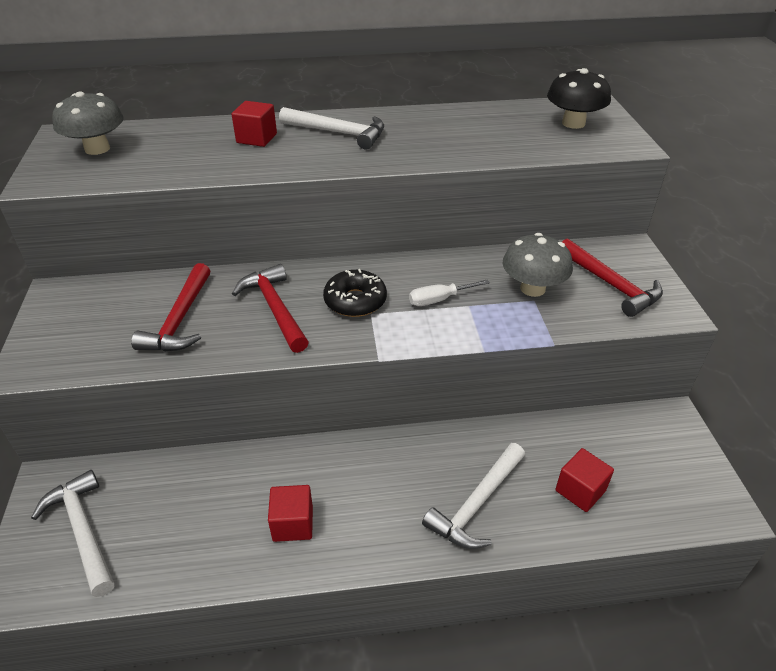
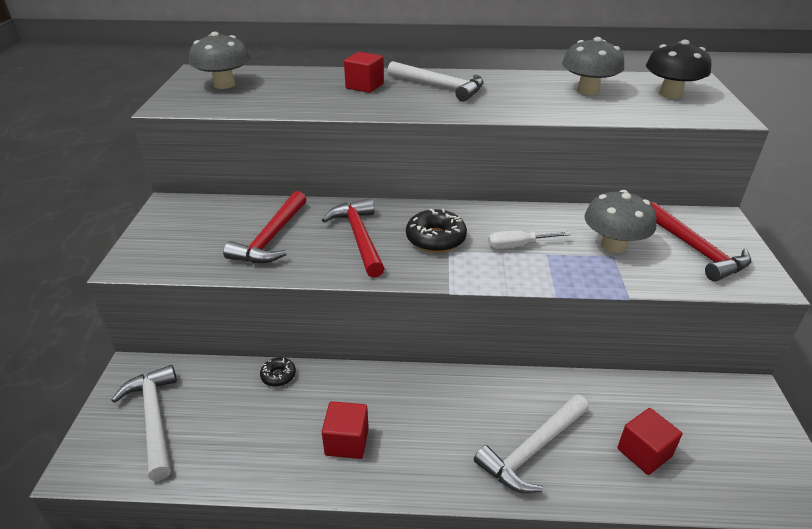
camera: 10 degrees right, 5 degrees down
(209, 464) = (278, 375): none -> black donut
(491, 125) = (588, 90): none -> grey mushroom

